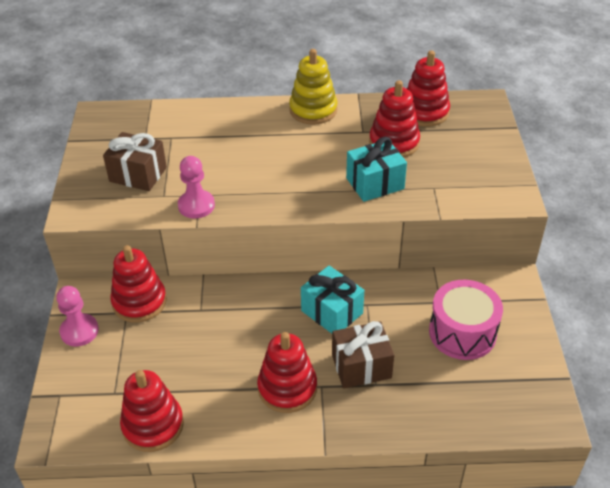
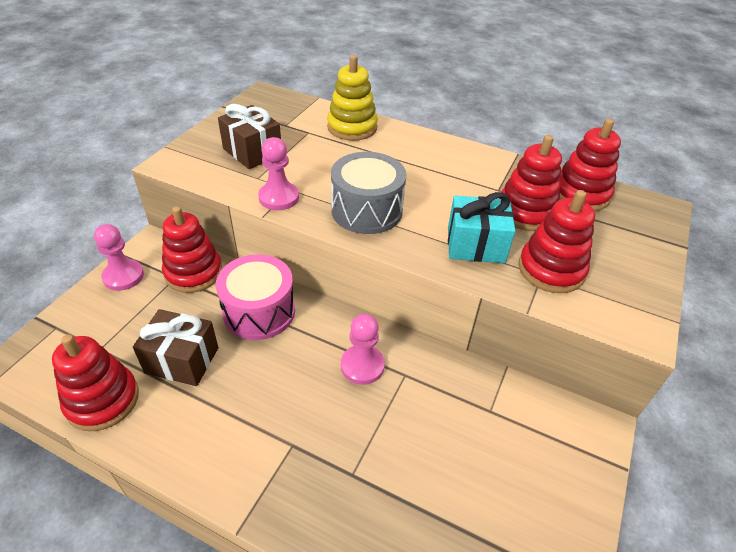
camera: 25 degrees right, 0 degrees up
(275, 188) = (366, 210): none -> grey drum
(287, 388) = (256, 428): red stacking toy -> red stacking toy (551, 269)
(313, 110) = (460, 153): yellow stacking toy -> yellow stacking toy (352, 127)
(332, 312) = (362, 366): turquoise gift -> pink pawn
(361, 366) = (351, 443): brown gift -> brown gift (182, 360)
(462, 332) = (495, 462): pink drum -> pink drum (259, 311)

